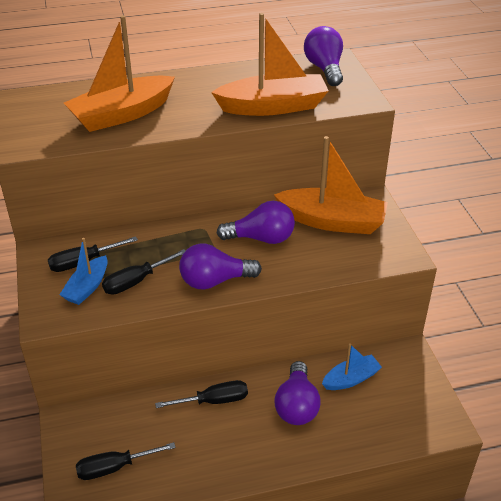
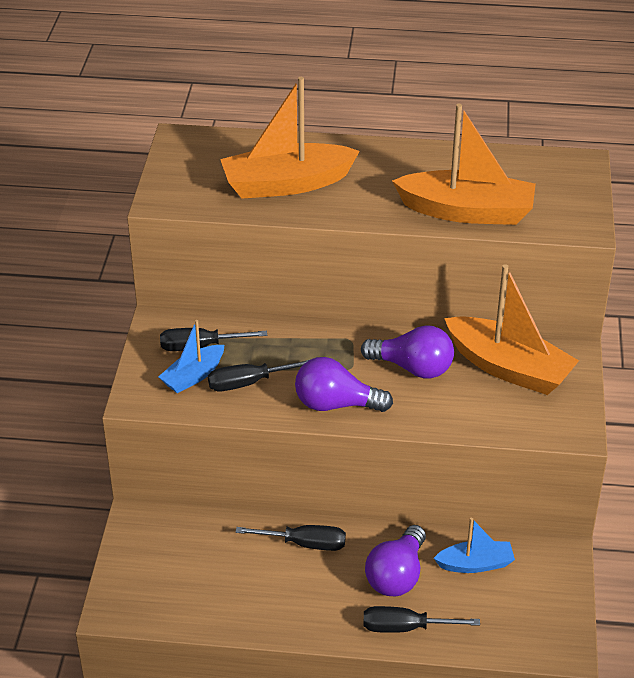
camera: 20 degrees right, 0 degrees up
(115, 467) = (170, 582): black screwdriver -> black screwdriver (406, 628)
(324, 69) = (558, 173): purple light bulb -> none

